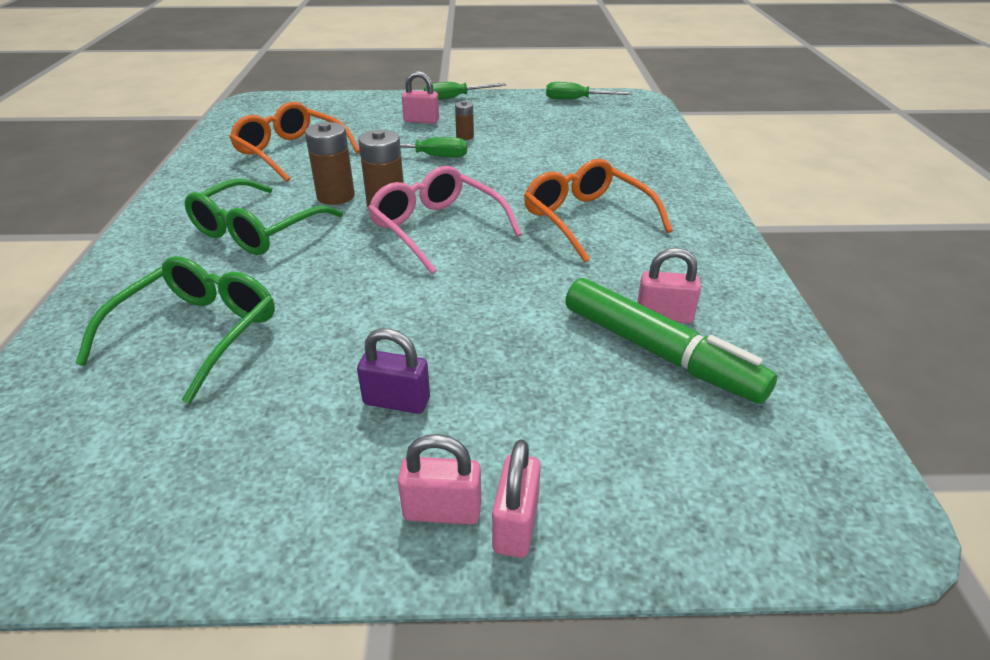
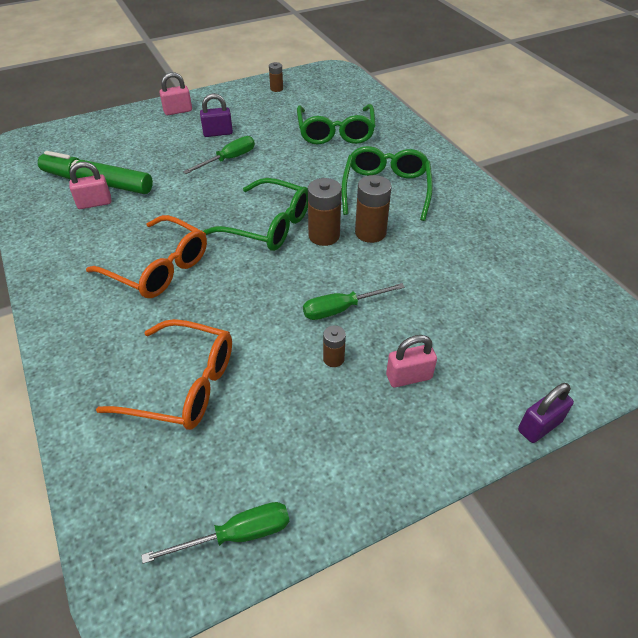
camera: 155 degrees right, 10 degrees up
(146, 514) = (276, 89): none -> brown battery
(290, 152) = (472, 271): orange glasses -> orange glasses (183, 385)
(370, 94) = (539, 426): none -> purple padlock
(436, 228) = (269, 225): pink glasses -> green glasses
(455, 98) = (419, 462): green screwdriver -> green screwdriver (229, 159)
(516, 525) = (150, 114): pink padlock -> none

